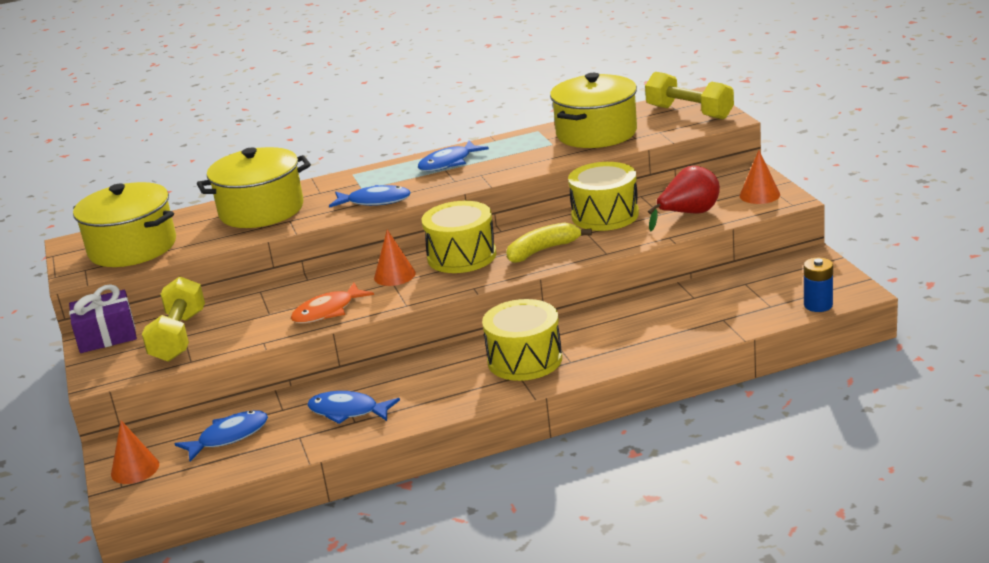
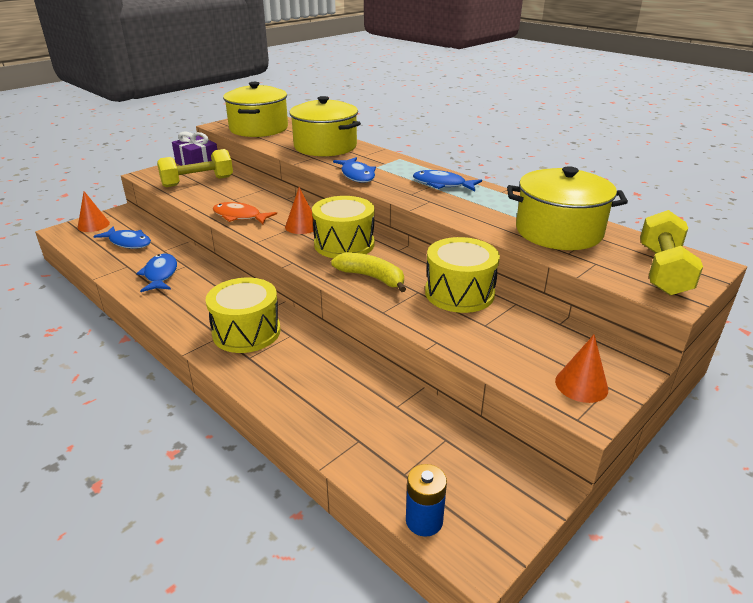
camera: 60 degrees right, 5 degrees up
(689, 214) = (496, 343): red pear -> none

